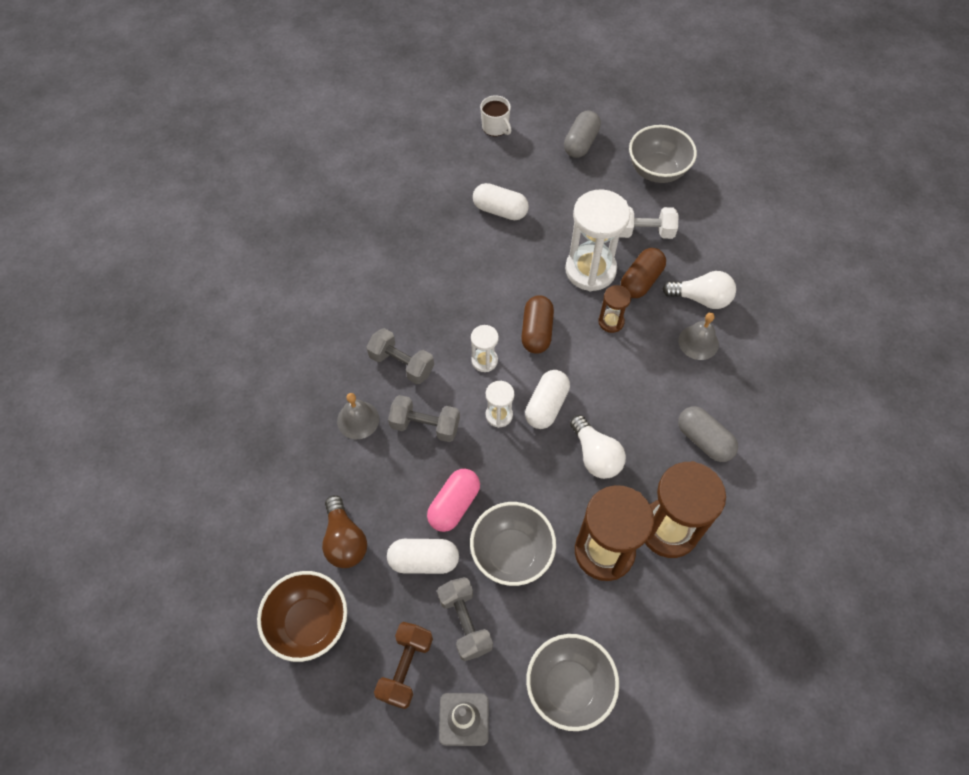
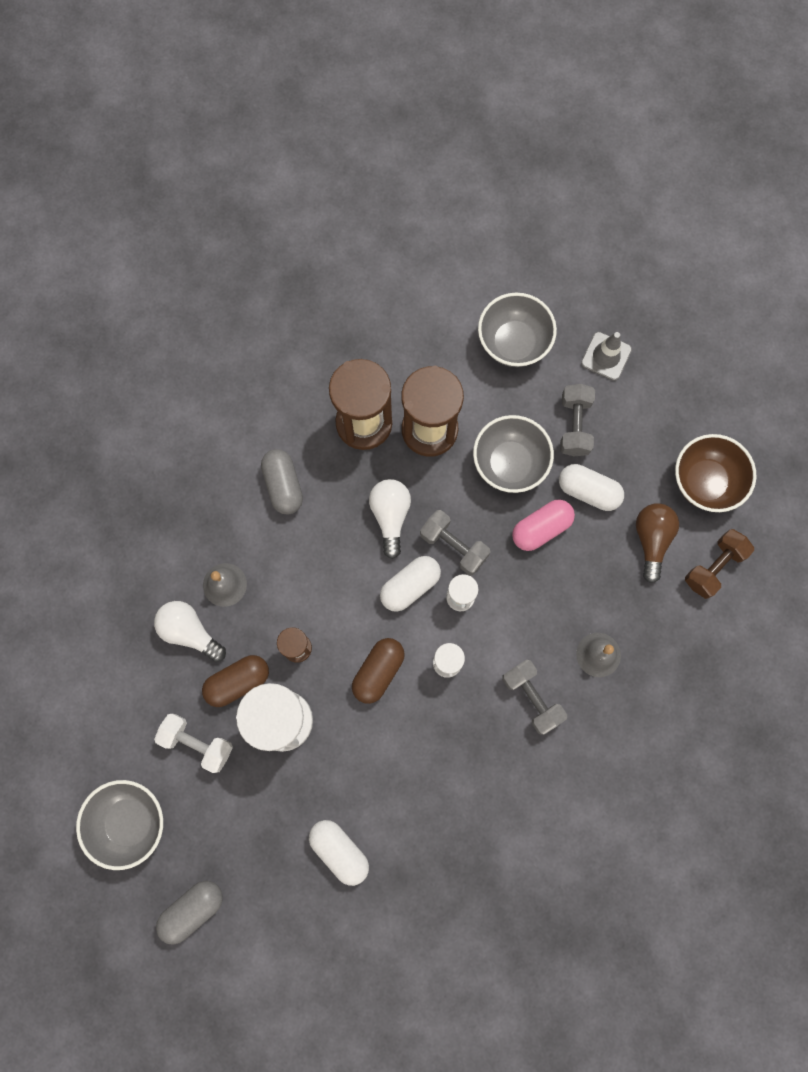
camera: 155 degrees left, 15 degrees up
(405, 668) = (637, 412): brown dumbbell -> brown dumbbell (713, 567)
(425, 425) = (535, 618): grey dumbbell -> grey dumbbell (454, 546)
(495, 127) = (282, 988): white mug -> none

